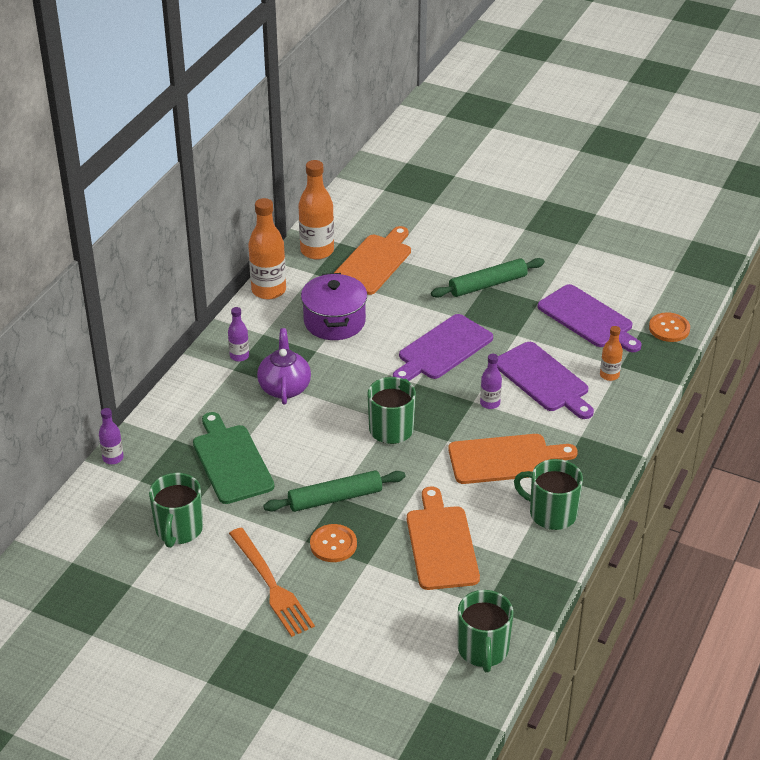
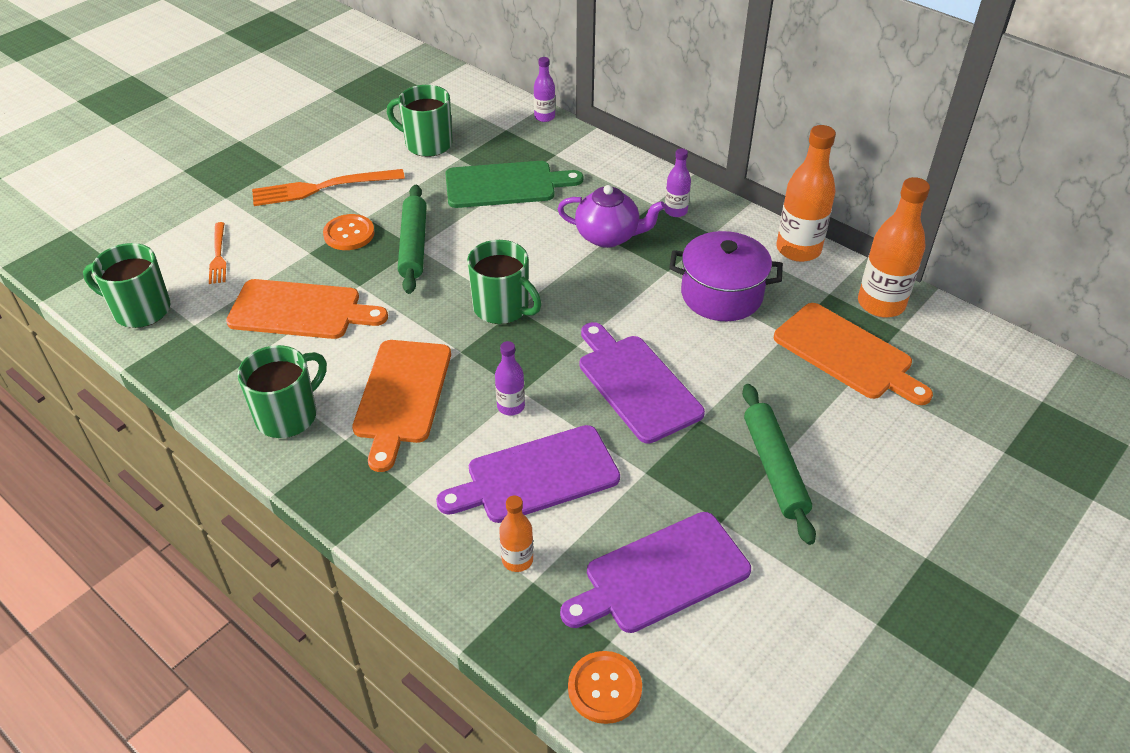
camera: 105 degrees right, 5 degrees up
(393, 625) = (218, 255): none -> orange fork

